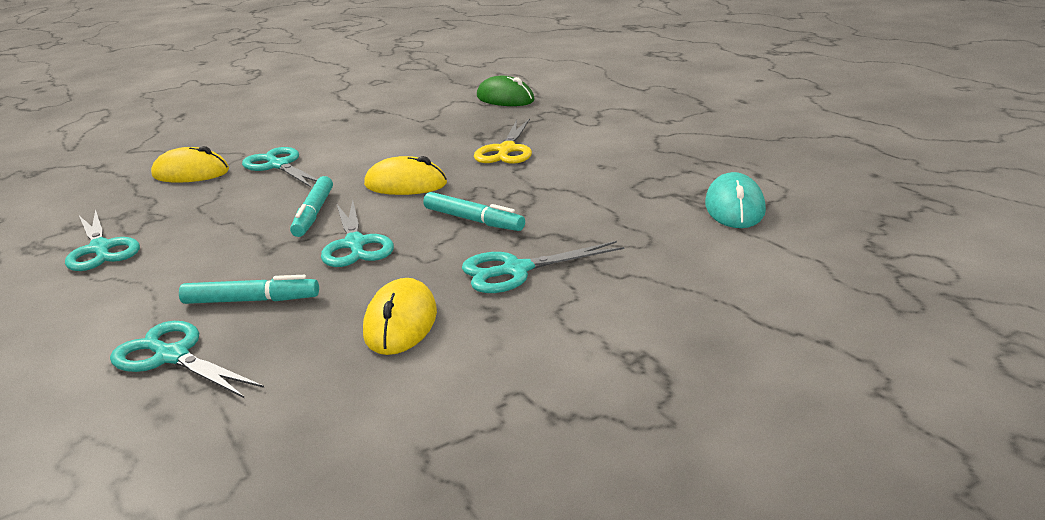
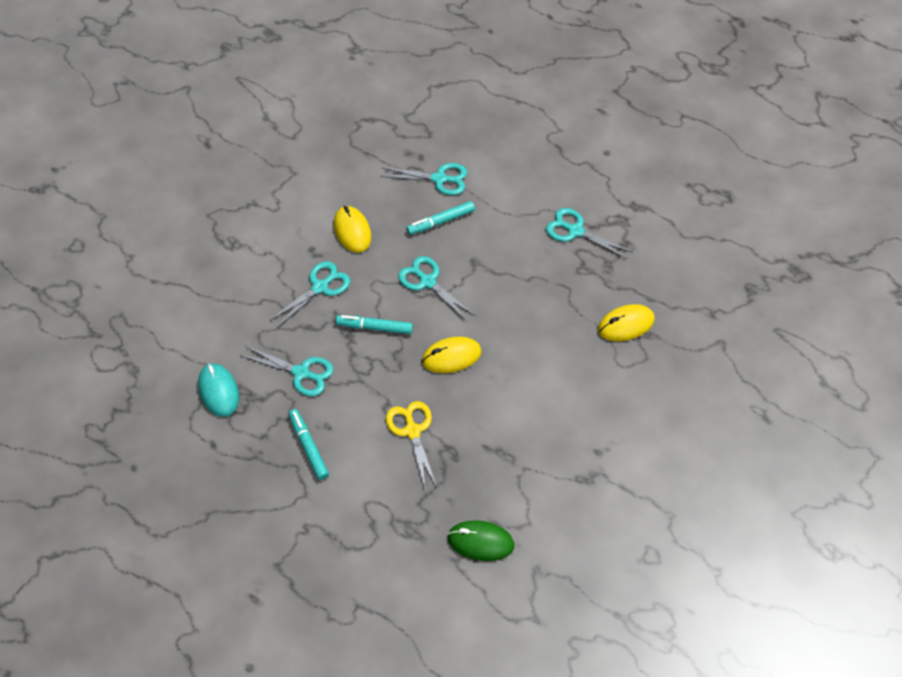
camera: 150 degrees right, 30 degrees up
(279, 165) = (570, 355): turquoise scissors -> turquoise scissors (301, 373)
(314, 214) = (482, 303): turquoise marker -> turquoise marker (308, 447)

